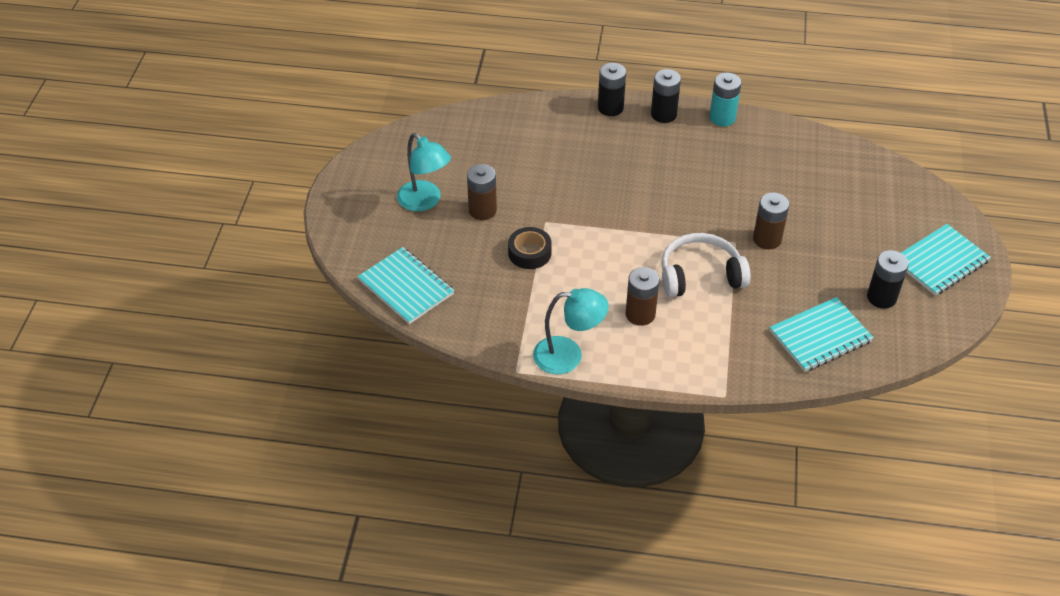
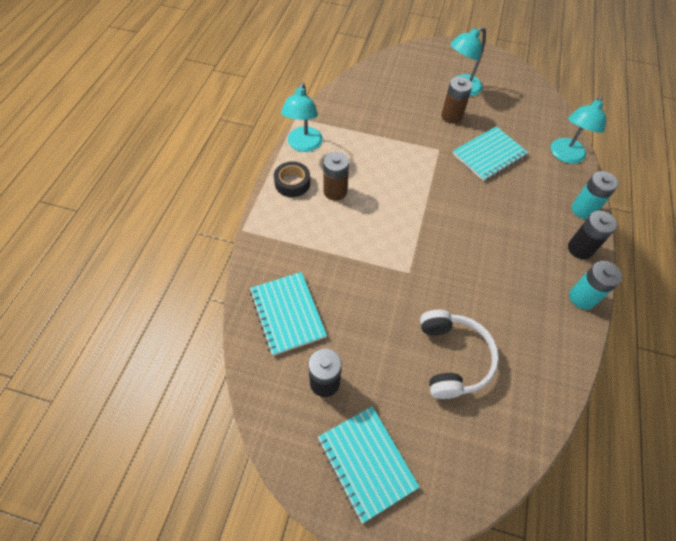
camera: 95 degrees right, 10 degrees up
(406, 287) = (379, 74): turquoise notebook -> turquoise notebook (489, 155)
(529, 253) = (406, 136): black tape -> black tape (292, 183)
(532, 115) = (565, 156): none -> turquoise lamp
(610, 108) = (583, 210): black battery -> turquoise battery
(700, 275) = (371, 238): white headphones -> white headphones (452, 358)
(767, 239) = (411, 299): brown battery -> none

